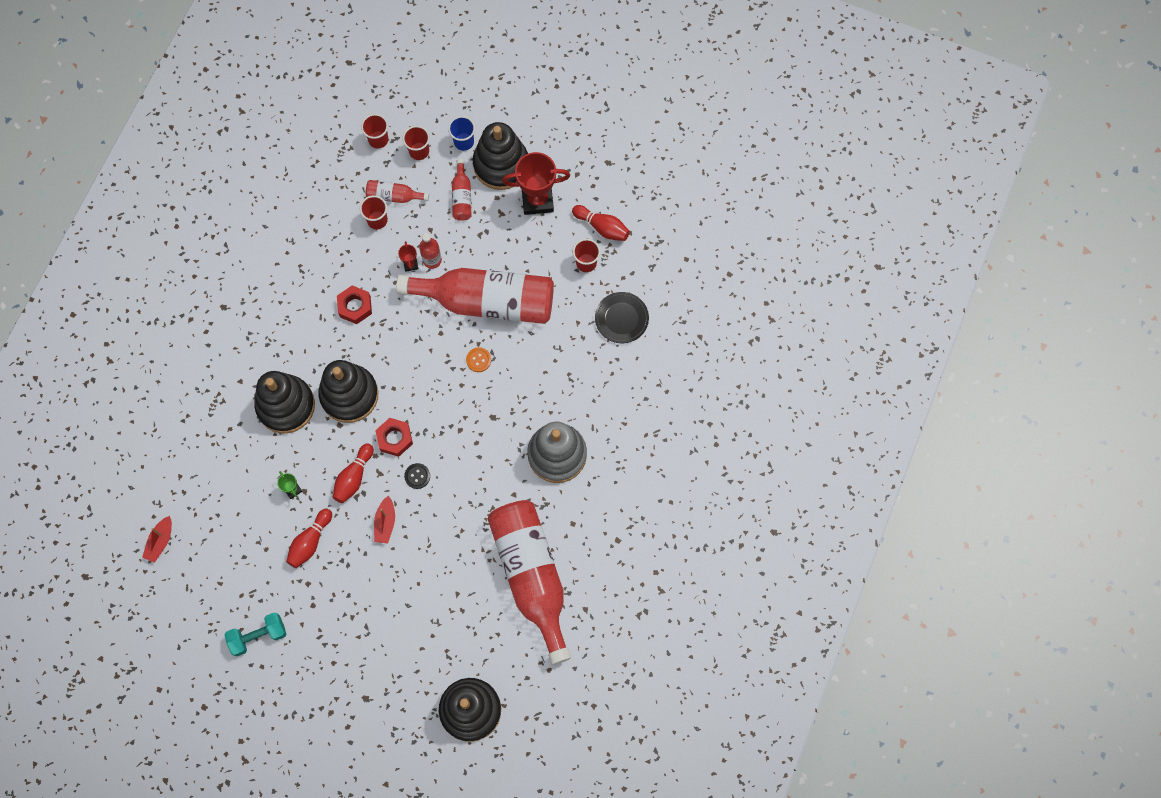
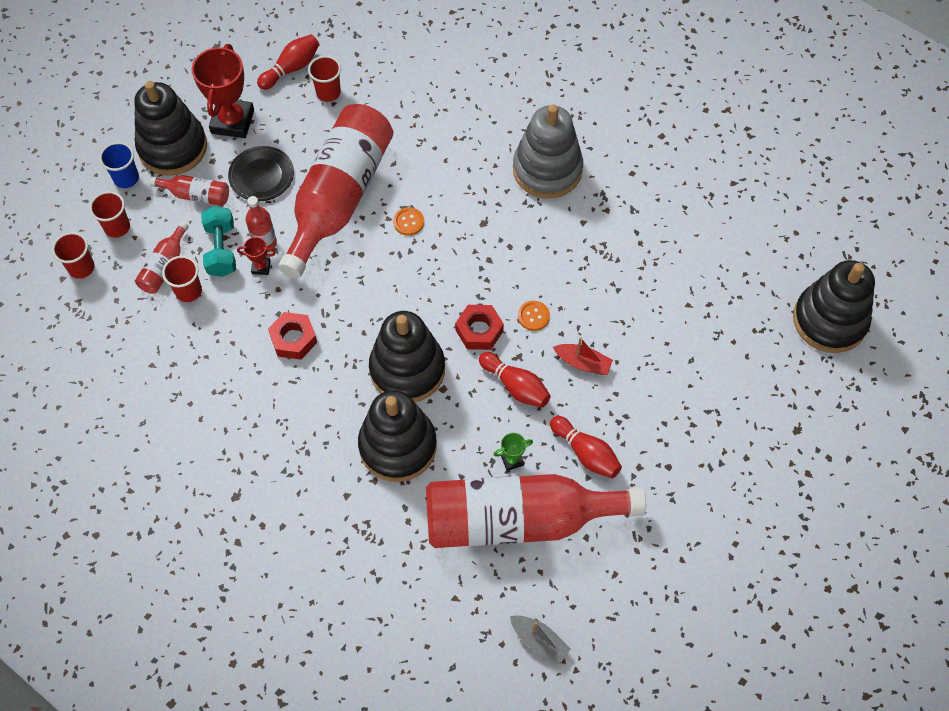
camera: 75 degrees left, 10 degrees down
(160, 541) = (539, 641): red boat -> grey boat
(258, 636) = (695, 540): turquoise dumbbell -> turquoise dumbbell (221, 250)
(417, 476) = (533, 316): black button -> orange button
(531, 576) = (683, 225): red bottle -> red bottle (518, 519)
(621, 319) = (407, 75): black plate -> black plate (262, 176)

